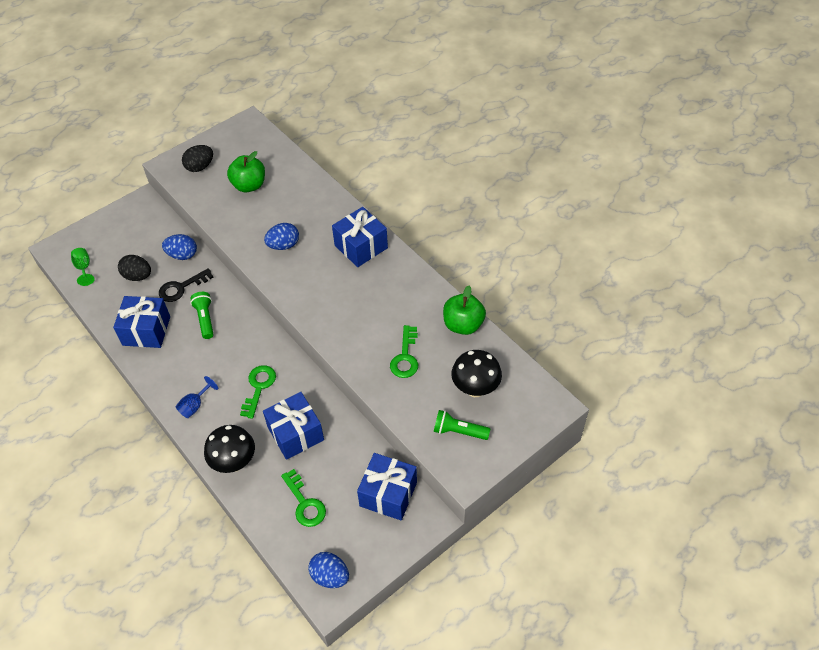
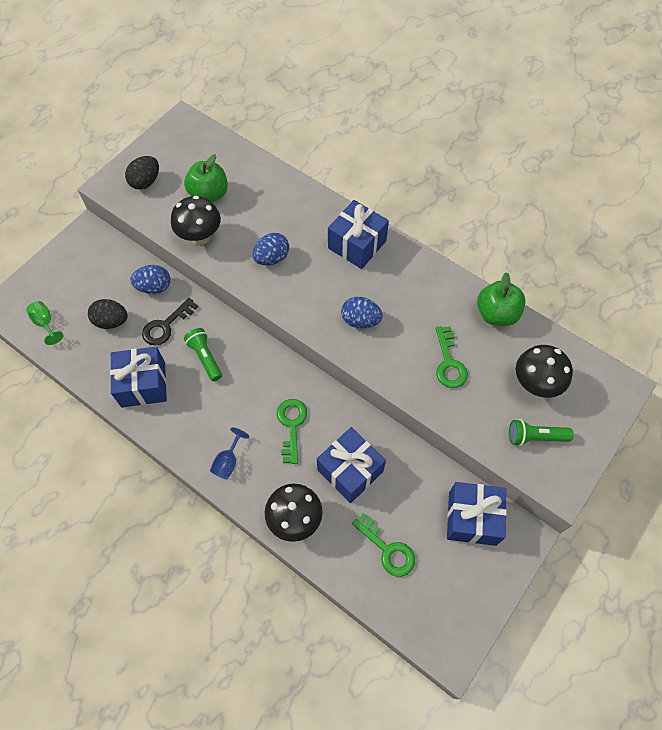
camera: 15 degrees left, 10 degrees up
(229, 218) = (200, 237): none -> black mushroom
(330, 576) = (443, 628): blue egg -> blue egg (360, 320)

